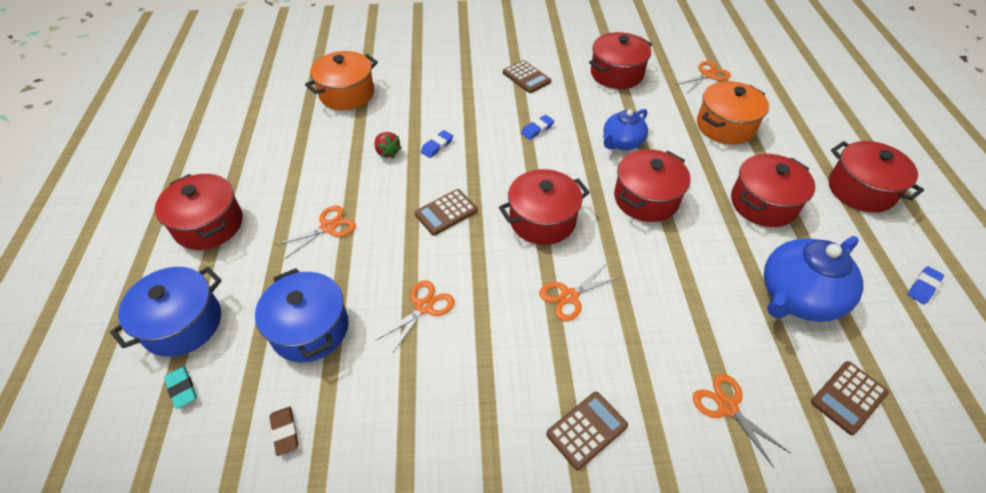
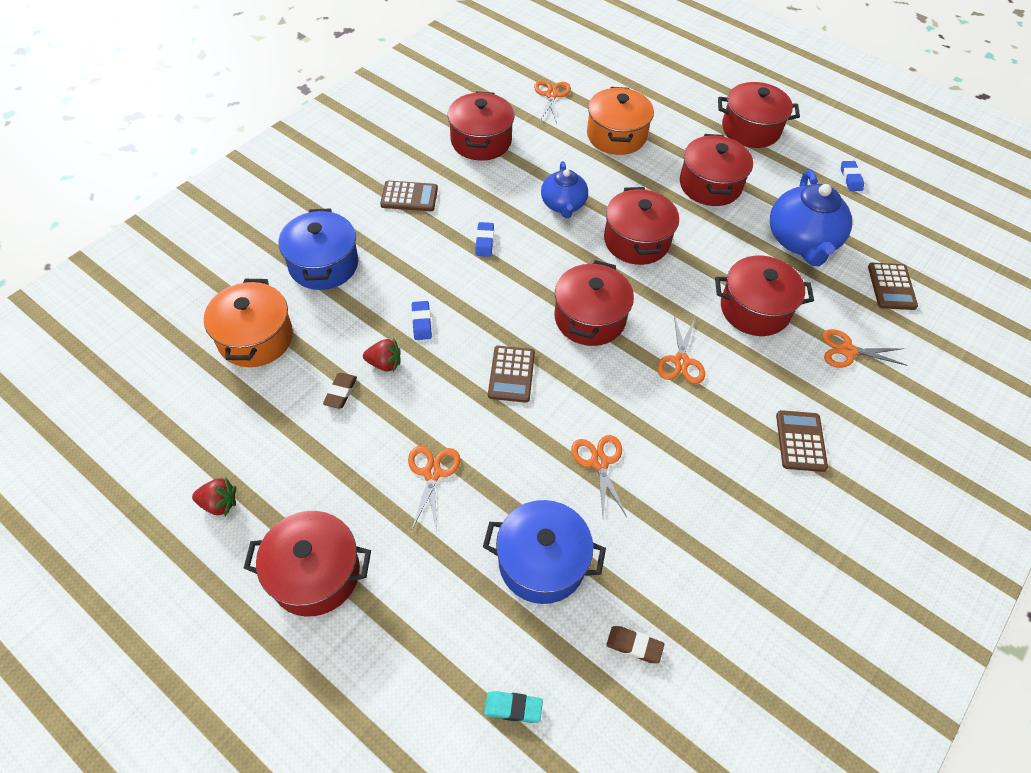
camera: 50 degrees left, 5 degrees up
(182, 323) = (431, 668): blue pot -> blue pot (323, 264)
(223, 156) = (219, 503): none -> red strawberry
(346, 149) = (341, 392): none -> brown eraser
(681, 310) = (754, 309): none -> red pot

